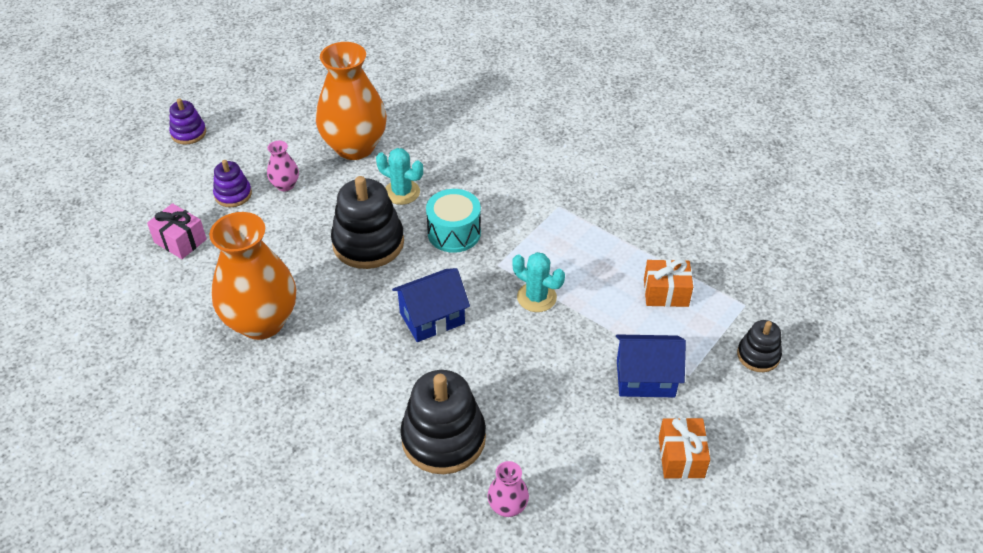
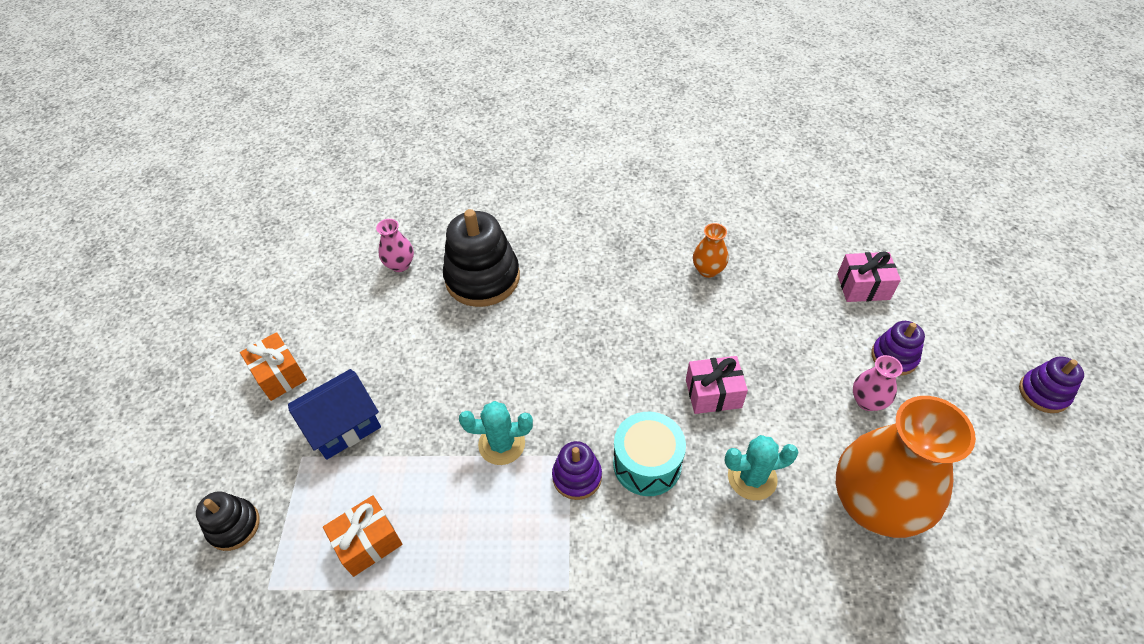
camera: 145 degrees right, 5 degrees up
(262, 322) = (708, 270): orange vase -> orange vase, size x0.44
(368, 243) = (713, 393): black stacking toy -> pink gift
(432, 318) = (579, 360): blue house -> none
(504, 251) = (577, 476): none -> purple stacking toy

